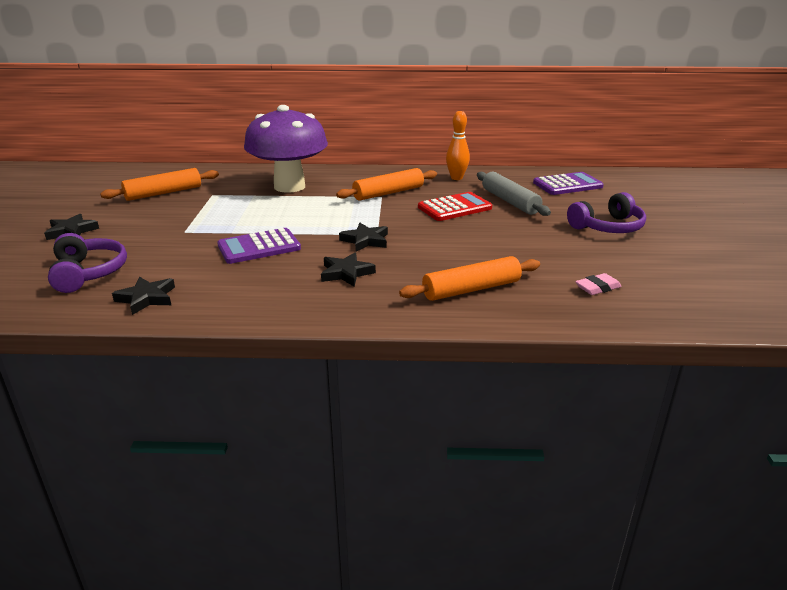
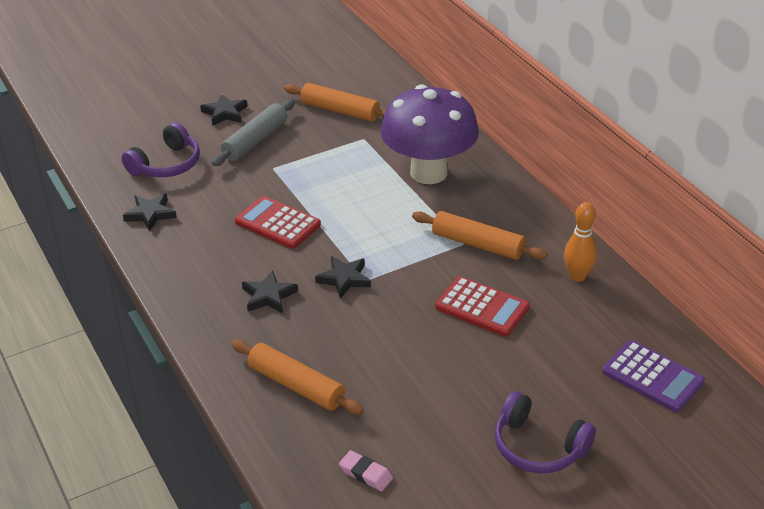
camera: 60 degrees right, 10 degrees up
(259, 247) = (277, 223): purple calculator -> red calculator
(510, 201) = (542, 343): grey rolling pin -> grey rolling pin (255, 140)

